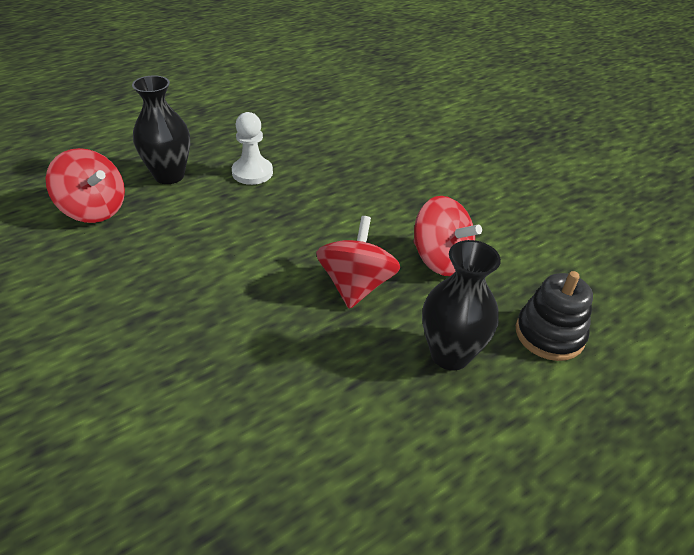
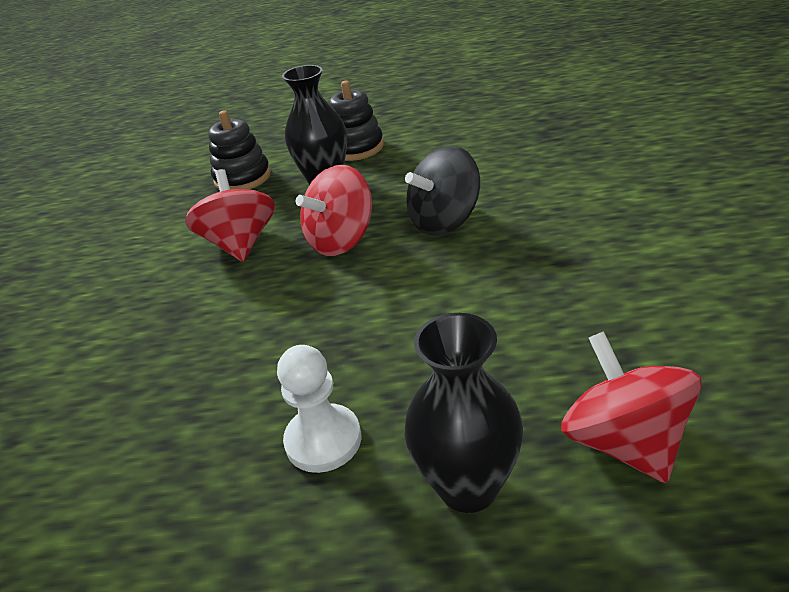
camera: 140 degrees left, 5 degrees down
(276, 332) = (445, 221): none -> black spinning top
(478, 429) = (356, 148): none -> black stacking toy

